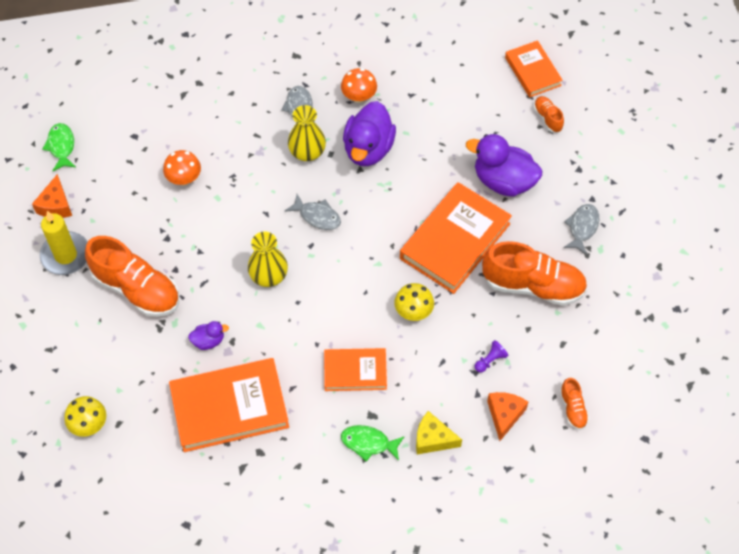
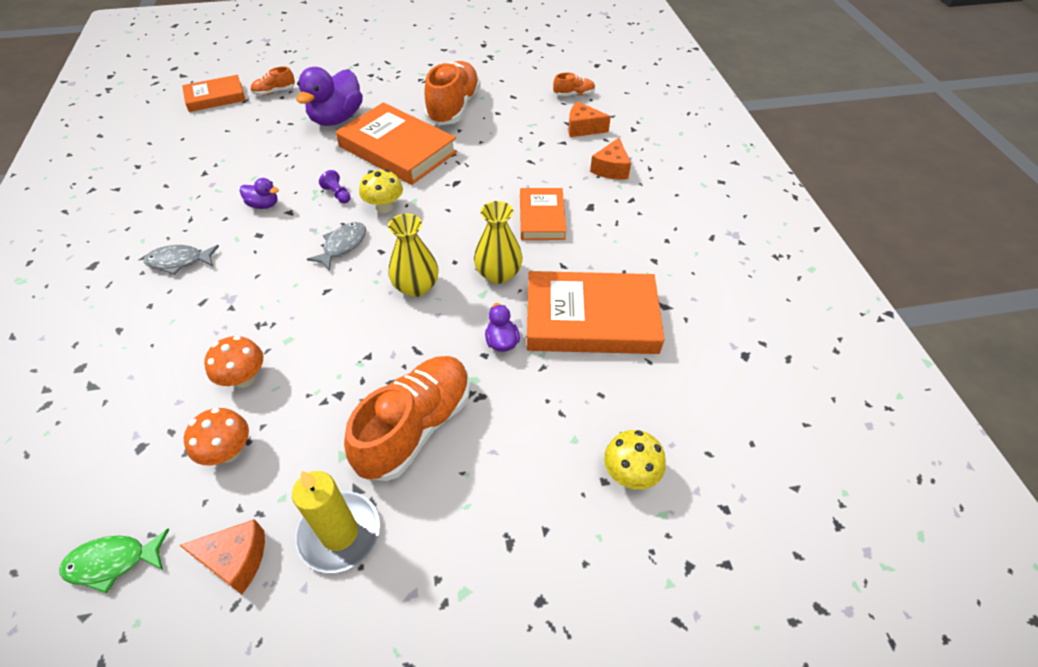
camera: 90 degrees left, 10 degrees down
(229, 407) = (591, 319): orange book -> orange book turned 75 degrees counterclockwise
(307, 152) = (248, 254): yellow vase -> yellow vase (498, 274)
(359, 97) = (187, 211): orange mushroom -> orange mushroom (228, 451)
(368, 149) = (264, 205): purple duck -> purple duck, size x0.48
(368, 443) = (621, 209): green fish -> none
(413, 311) = (474, 177): yellow mushroom -> yellow mushroom (384, 207)
(433, 439) = (611, 169): yellow cheese -> orange cheese
(490, 360) = (529, 134): purple pawn -> purple pawn (338, 194)
(582, 228) = (399, 81): grey fish -> none

